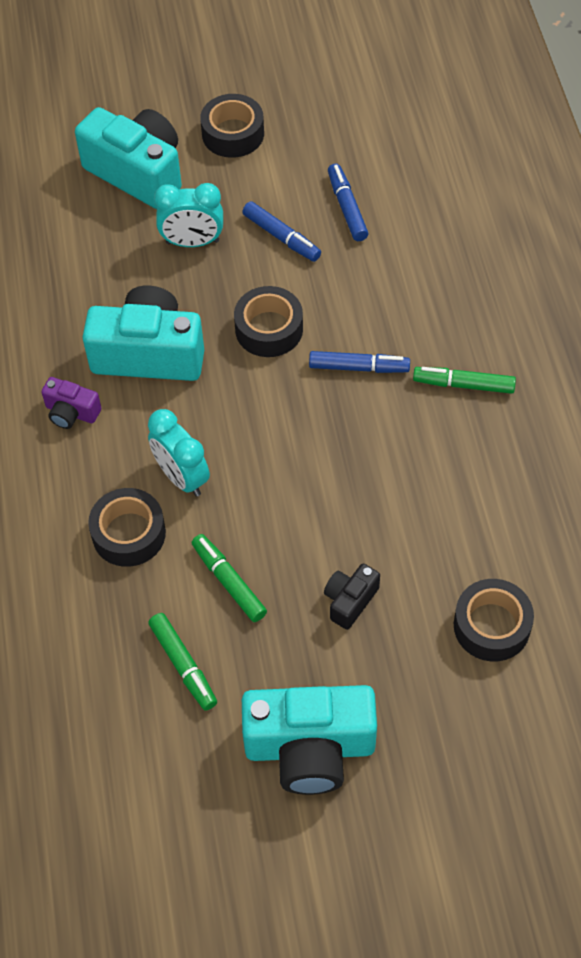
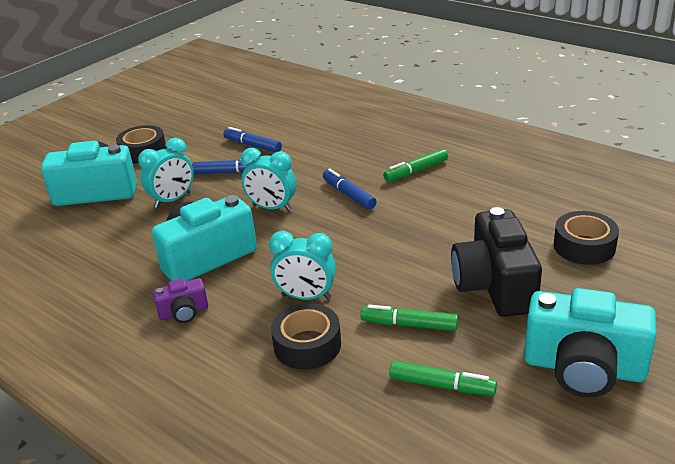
camera: 40 degrees left, 25 degrees down
(269, 329) = (272, 208): black tape -> turquoise clock
(310, 748) = (583, 368): turquoise camera -> turquoise camera turned 60 degrees clockwise
(350, 601) = (494, 285): black camera -> black camera, size x2.07
(359, 368) = (349, 194): blue marker -> blue marker turned 90 degrees counterclockwise

